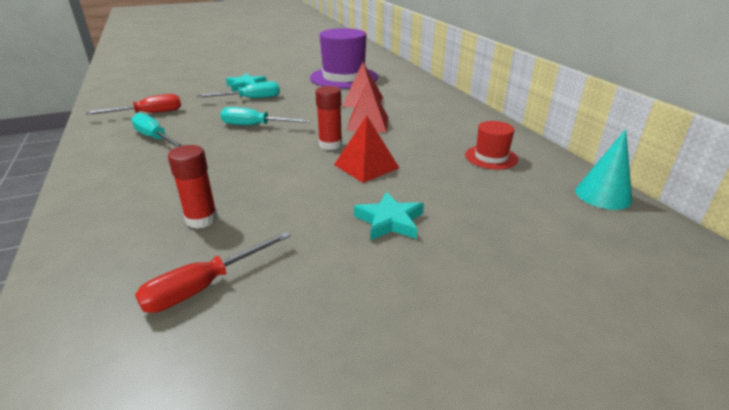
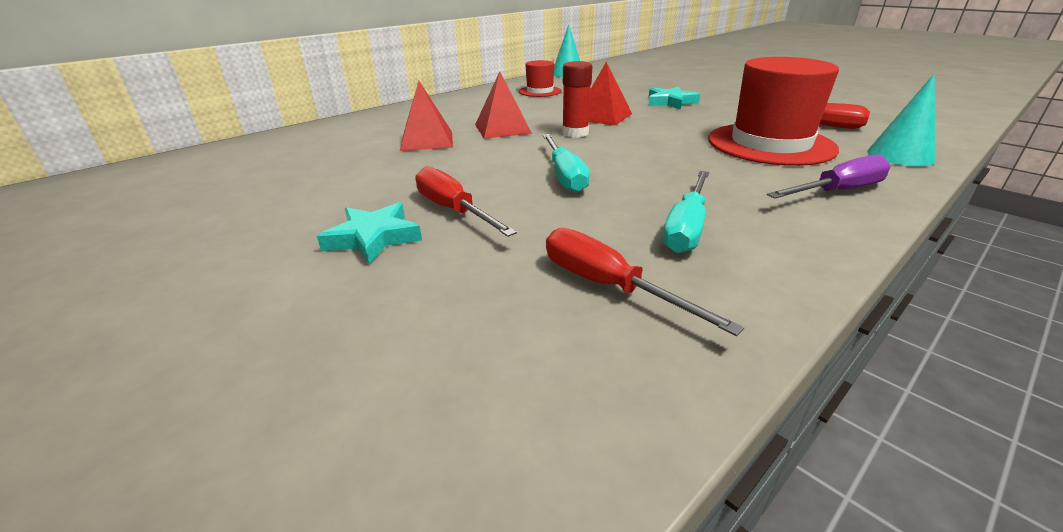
camera: 110 degrees left, 0 degrees up
(75, 281) = (900, 155): none -> turquoise cone
(103, 199) = (838, 191): none -> purple screwdriver
(201, 219) = (770, 144): red glue stick -> red hat
(251, 99) = (453, 210): turquoise screwdriver -> red screwdriver
(344, 77) = (303, 168): purple hat -> none

